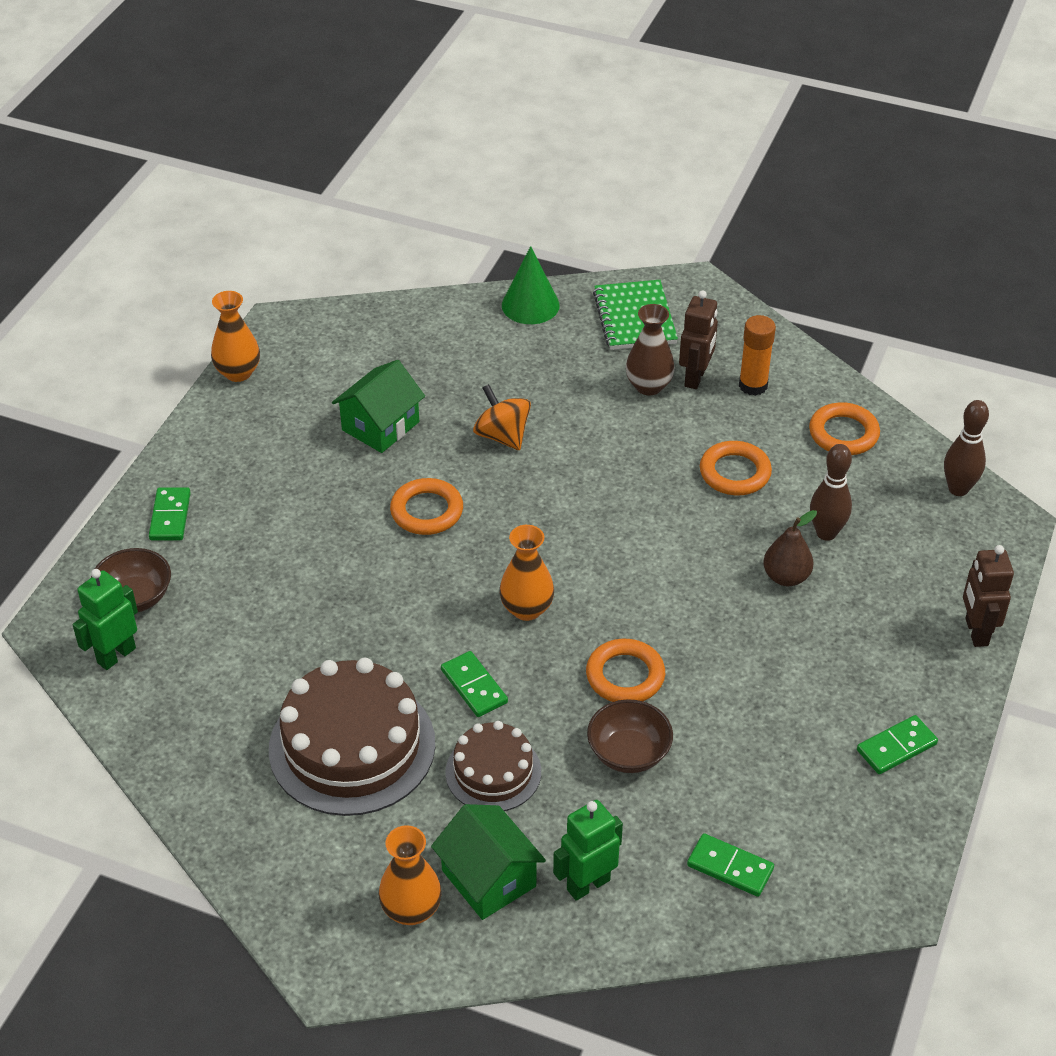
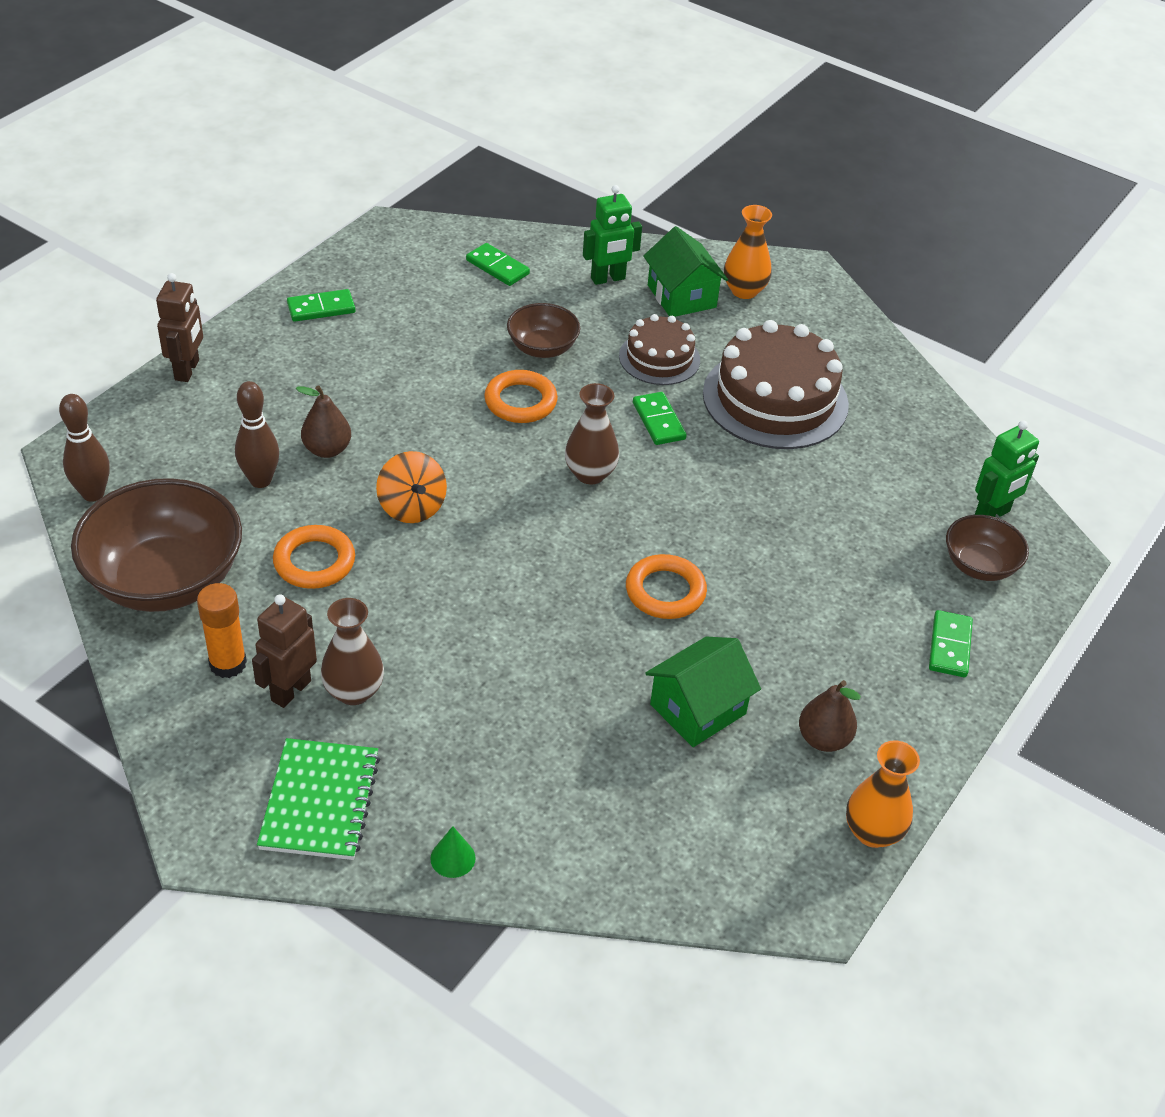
camera: 170 degrees left, 0 degrees up
(278, 425) = (823, 739): none -> brown pear
(502, 436) = (555, 663): orange spinning top -> orange spinning top (412, 507)
(526, 609) = (590, 474): orange vase -> brown vase
(530, 305) = (453, 858): green cone -> green cone, size x0.54
(843, 433) = (165, 580): orange ring -> brown bowl

